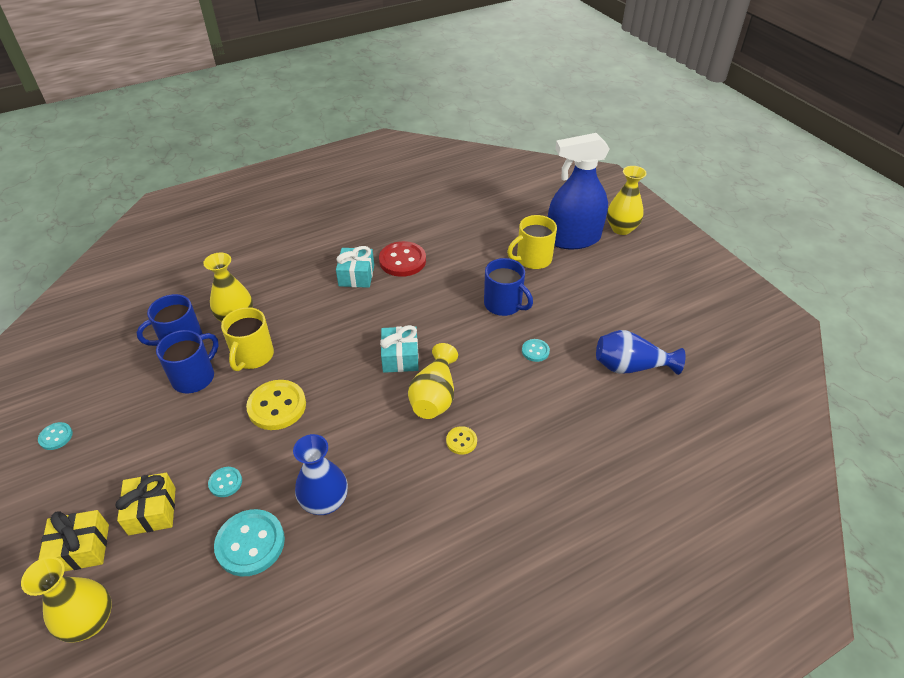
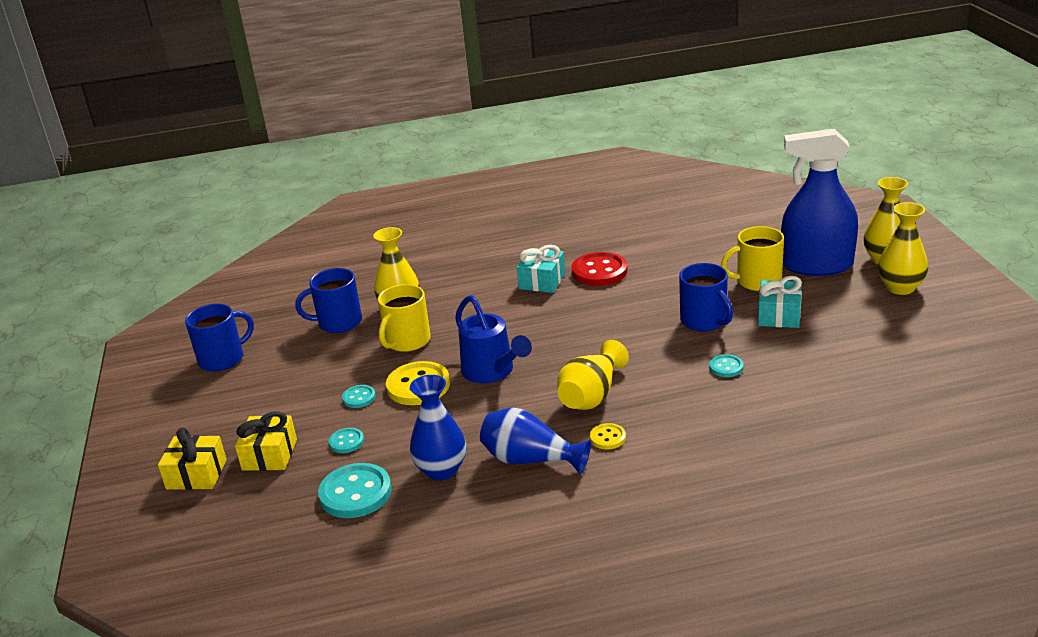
camera: 20 degrees right, 15 degrees down
(56, 437) = (197, 386): turquoise button -> turquoise button (359, 398)
(90, 621) = (189, 529): yellow vase -> yellow vase (900, 288)
(195, 377) = (343, 353): blue mug -> blue mug (223, 359)
(340, 381) = (492, 372): none -> blue watering can
(400, 357) = (565, 358): turquoise gift -> turquoise gift (779, 315)
(630, 366) = (840, 393): blue vase -> blue vase (530, 460)

